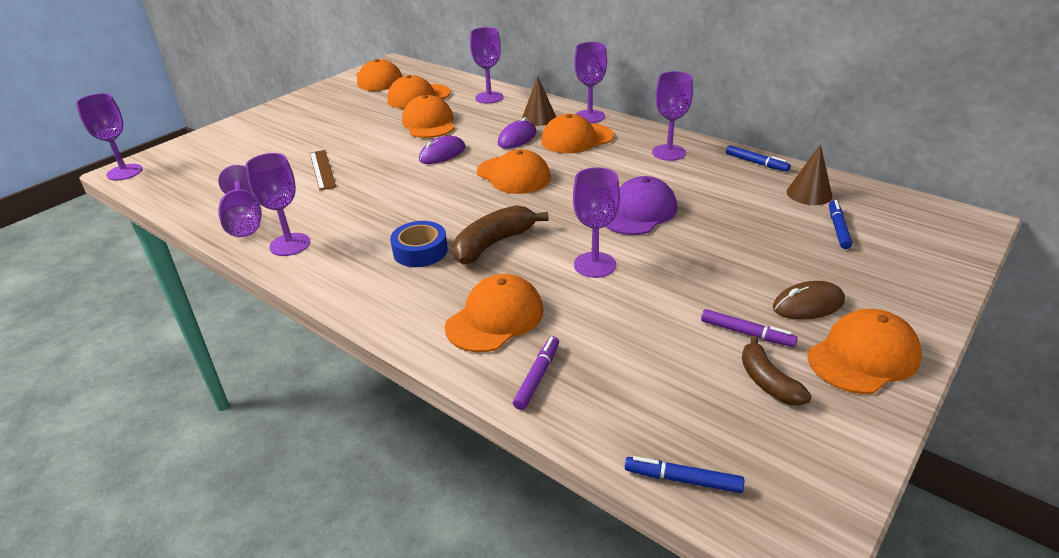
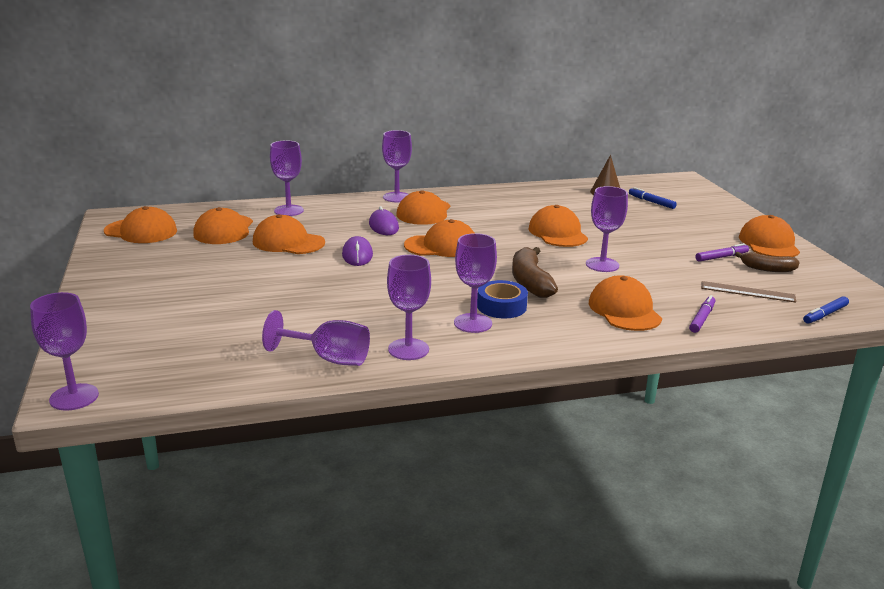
camera: 55 degrees left, 10 degrees down
(322, 169) = (289, 303): brown ruler -> brown ruler (747, 292)
(537, 377) = (702, 318): purple marker -> purple marker turned 60 degrees clockwise
(539, 118) = (365, 210): brown cone -> none
(638, 212) = (557, 233): purple cap -> orange cap
(669, 153) = (495, 199): purple goblet -> purple goblet (473, 323)
(756, 163) = (550, 188): blue marker -> none
(808, 304) = (713, 236): brown mouse -> none

